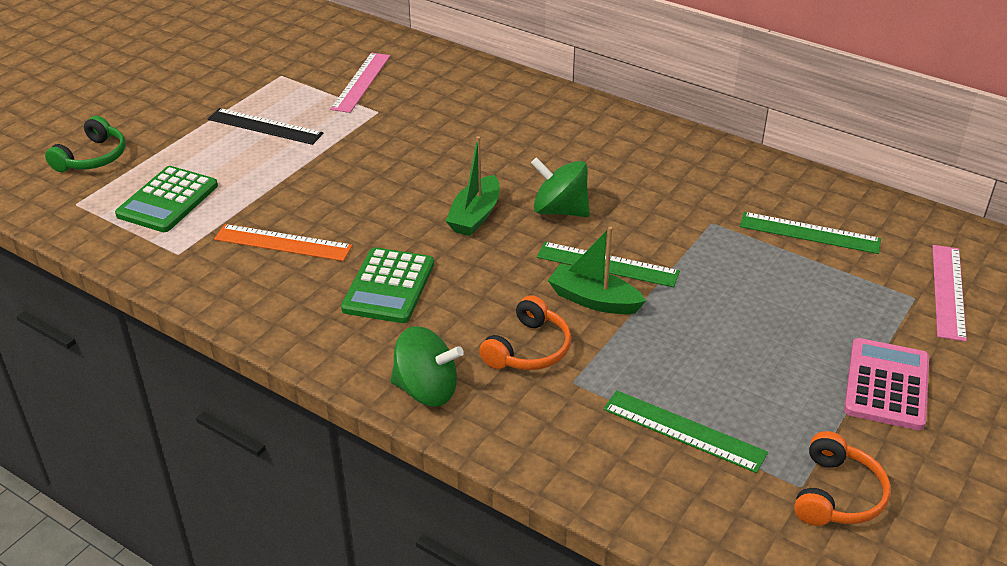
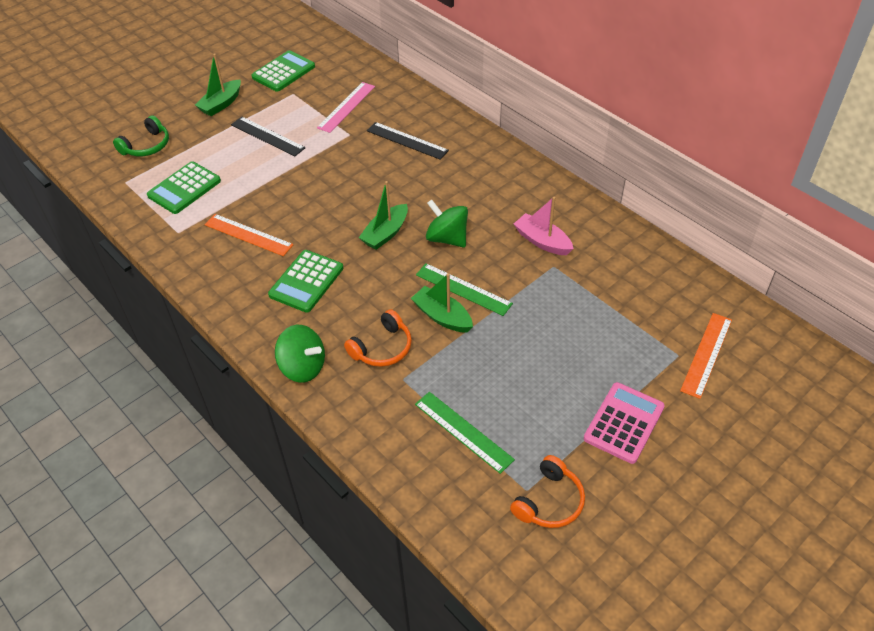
camera: 15 degrees right, 10 degrees up
(184, 98) = (221, 104): none -> green boat
(258, 53) = (283, 72): none -> green calculator
(458, 109) = (407, 140): none -> black ruler
(684, 197) = (542, 241): none -> pink boat
(809, 233) = (623, 287): green ruler -> none
(948, 291) = (707, 354): pink ruler -> orange ruler

